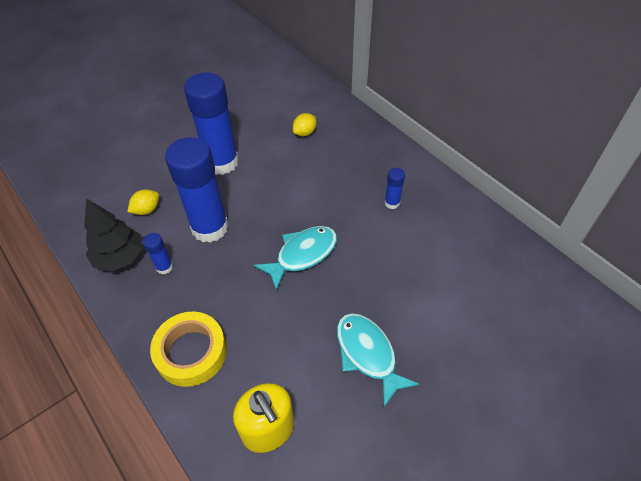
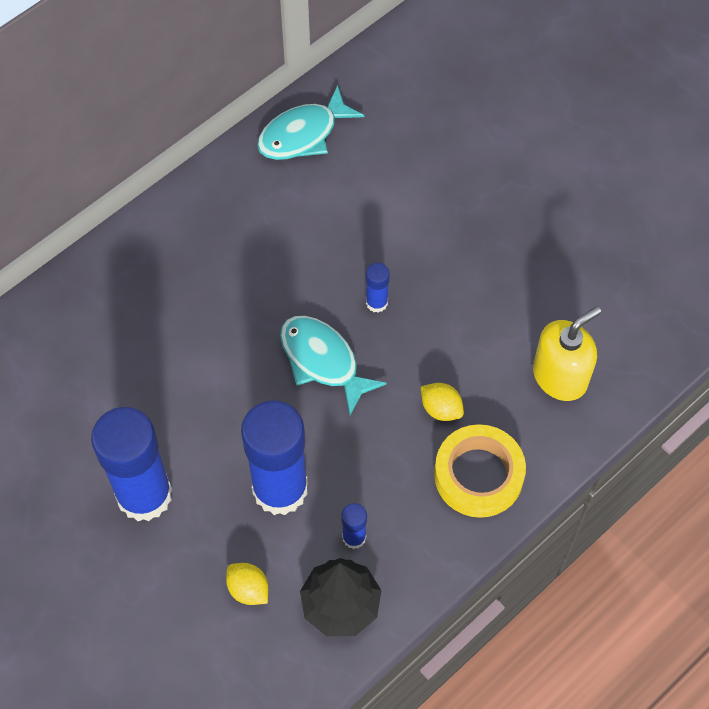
camera: 95 degrees left, 10 degrees up
(305, 133) = (77, 377): yellow lemon -> yellow lemon (441, 409)
(368, 354) = (460, 281): turquoise fish -> turquoise fish (303, 134)
(392, 203) = (227, 254): blue glue stick -> blue glue stick (376, 302)

